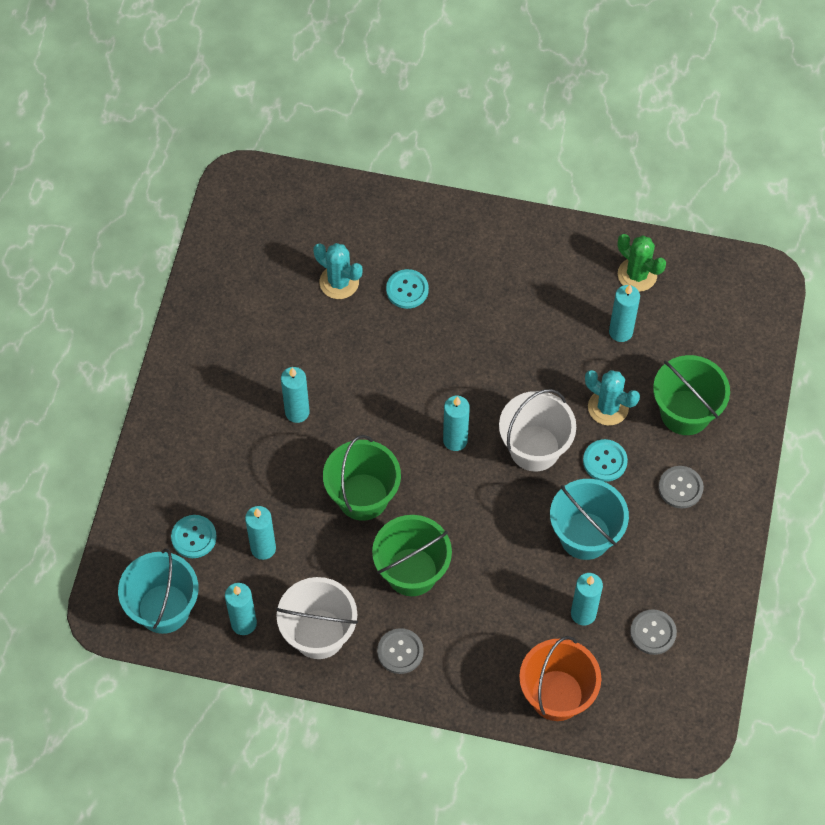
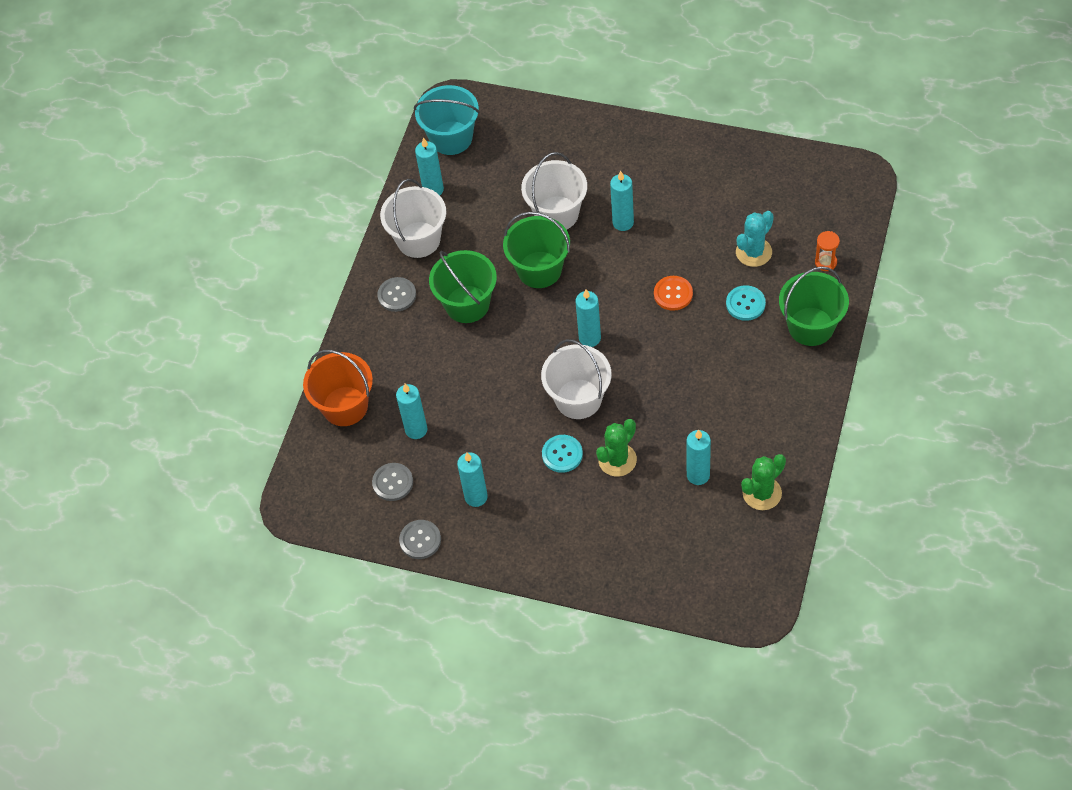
camera: 100 degrees right, 5 degrees down
(194, 537) = (511, 155): turquoise button -> none
(263, 548) = (497, 201): turquoise candle -> turquoise candle (476, 497)
(283, 482) = (557, 214): none -> white bucket
(352, 215) = (825, 262): none -> orange hourglass
(395, 359) = (673, 294): none -> orange button
(585, 535) = (489, 435): turquoise bucket -> none
(608, 407) = (617, 460): turquoise cactus -> green cactus
(680, 488) = (531, 515): grey button -> grey button (420, 540)
(685, 412) = (609, 524): green bucket -> green bucket (811, 326)

